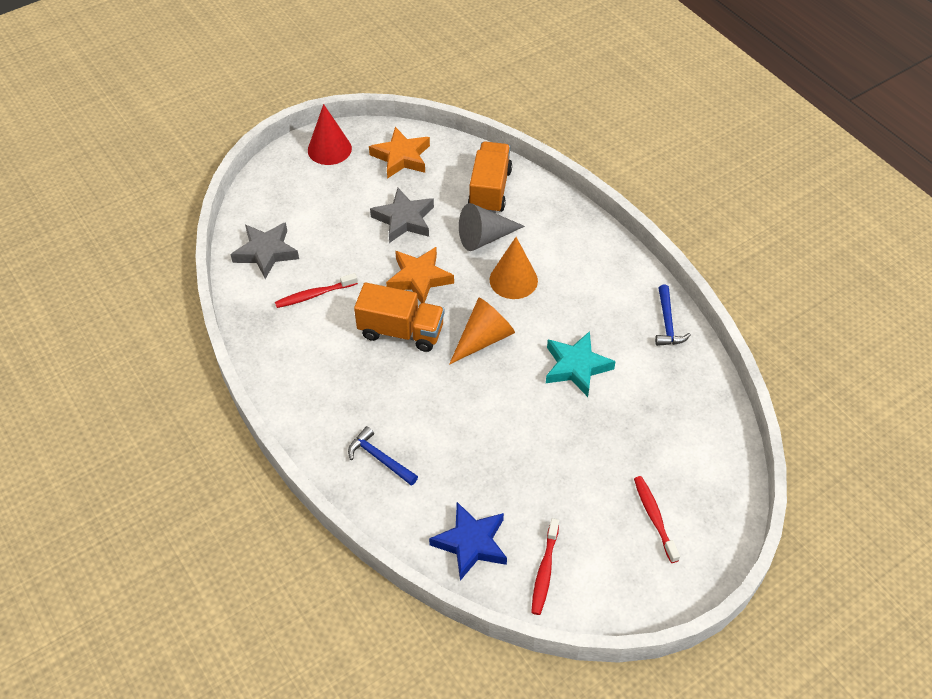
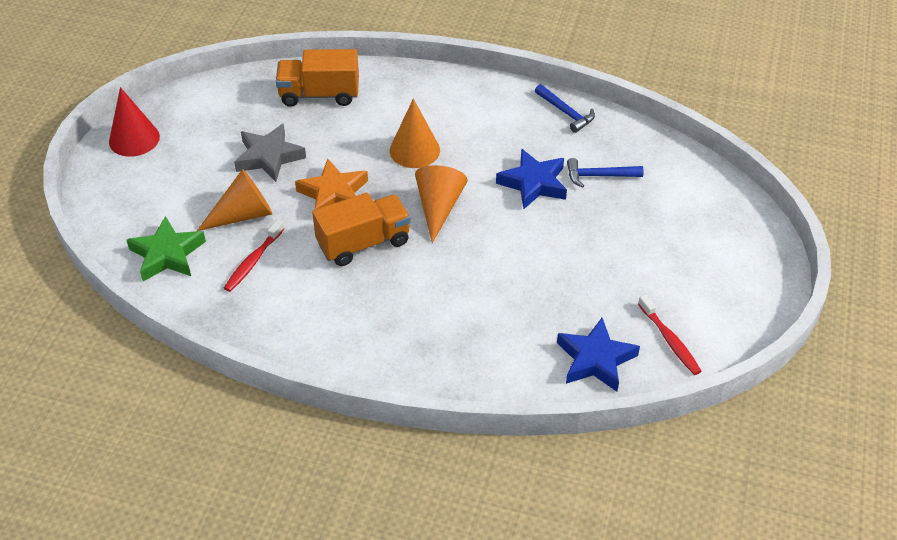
camera: 40 degrees left, 5 degrees down
(266, 252) = (167, 254): grey star -> green star
(342, 254) = (243, 215): none -> orange cone
(379, 458) = (454, 348): blue hammer -> blue hammer (599, 176)
(401, 157) = (211, 110): orange star -> none
(485, 237) = (355, 132): grey cone -> none
(490, 190) = (319, 94): orange truck -> orange truck turned 60 degrees counterclockwise
(576, 367) = (533, 183): turquoise star -> blue star
(654, 517) = (703, 250): red toothbrush -> none

